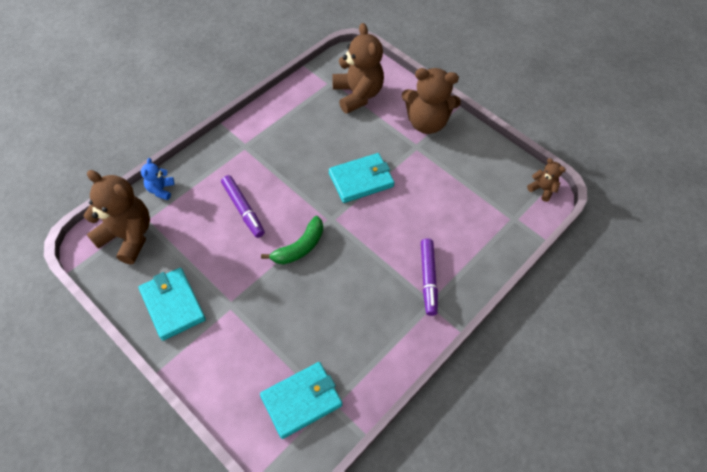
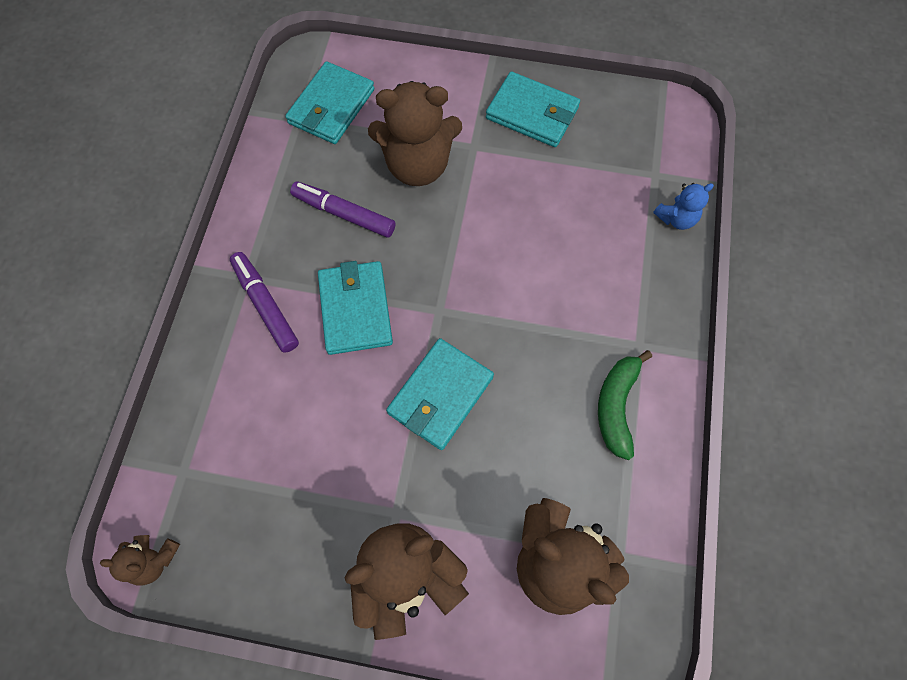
camera: 150 degrees right, 10 degrees up
(128, 236) = (651, 147): brown teddy bear -> brown teddy bear (418, 165)
(161, 190) = (676, 218): blue teddy bear -> blue teddy bear turned 90 degrees clockwise
(243, 209) = (557, 255): purple marker -> purple marker (344, 214)
(299, 247) = (450, 250): green banana -> green banana (616, 406)
(377, 246) = (355, 309): none -> turquoise wallet

